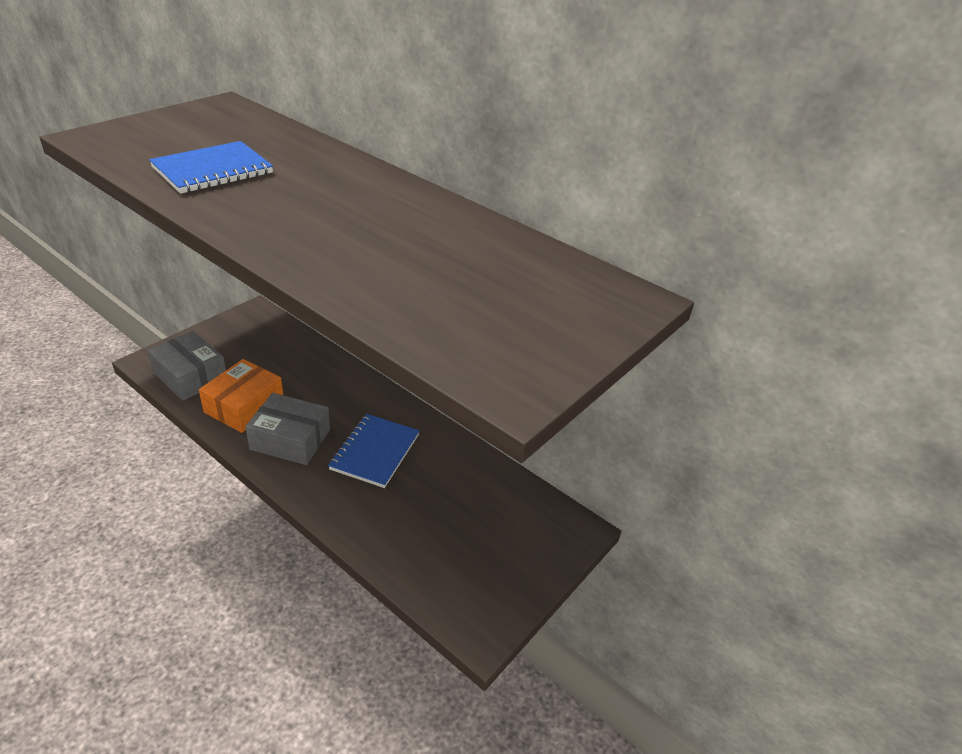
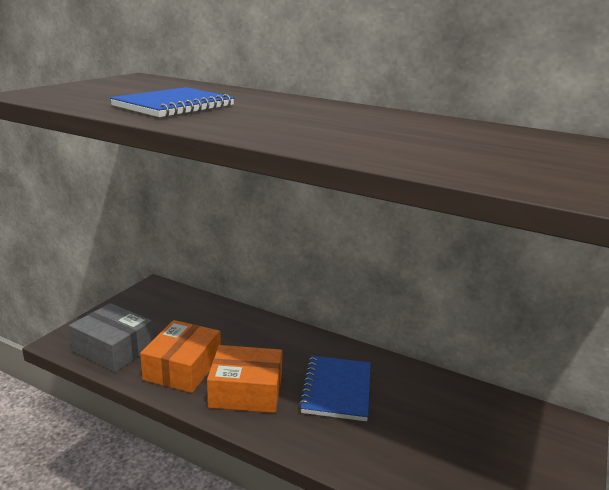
camera: 10 degrees left, 15 degrees down
(290, 439) = (246, 391): grey box -> orange box

